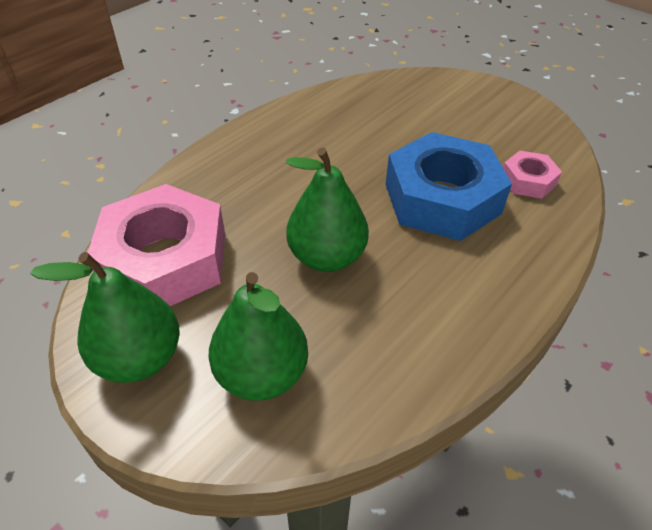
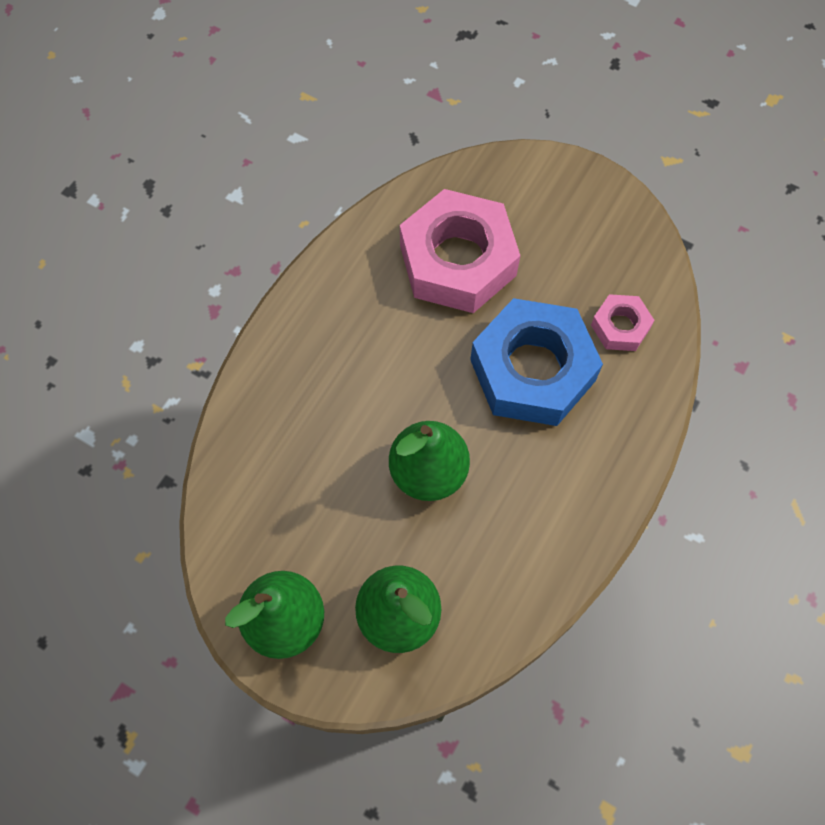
camera: 10 degrees left, 20 degrees up
(165, 259) = (269, 505): pink nut -> pink nut (457, 260)

